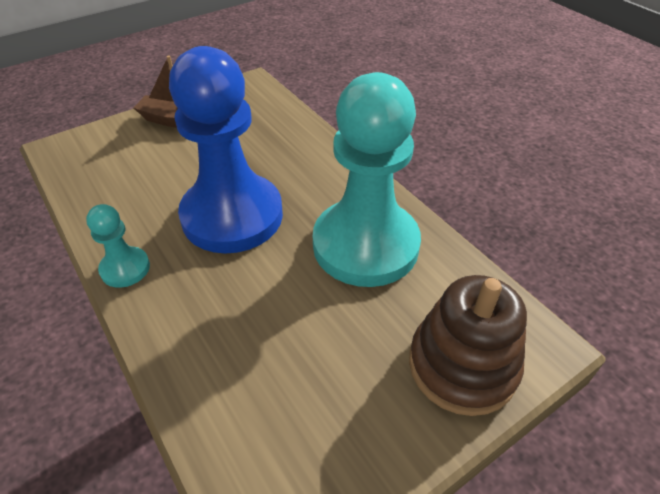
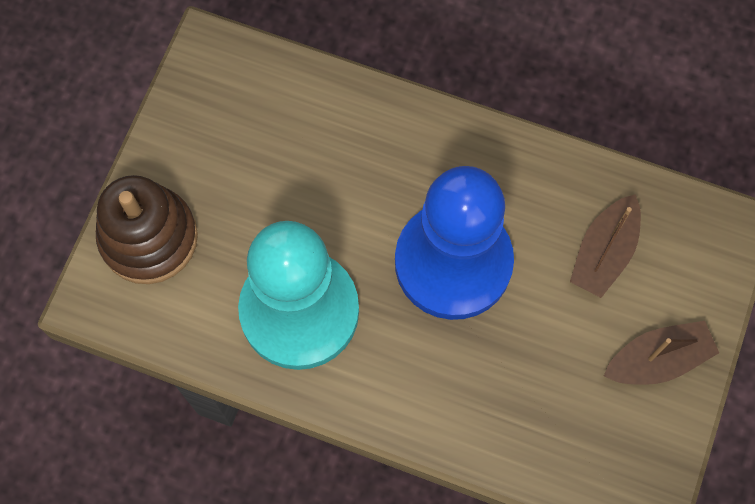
camera: 145 degrees right, 25 degrees up
(125, 268) = (488, 146): turquoise pawn -> none
(138, 173) = (604, 253): none -> brown boat

